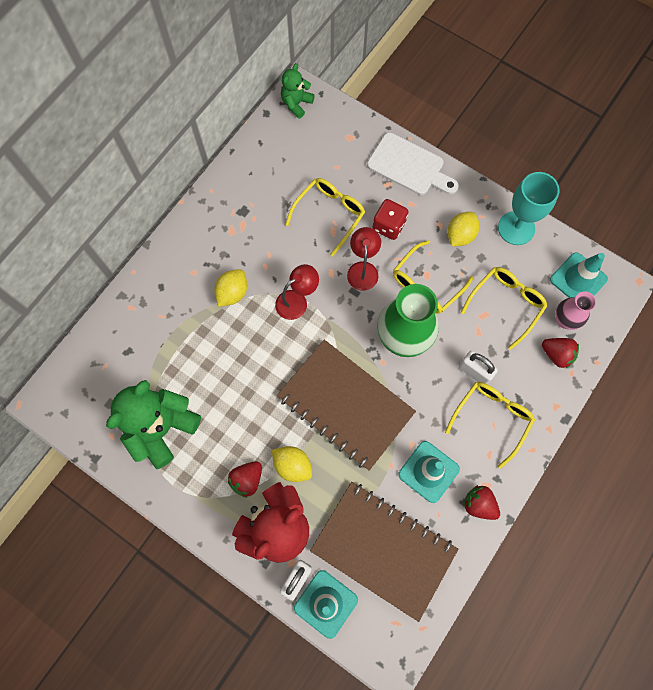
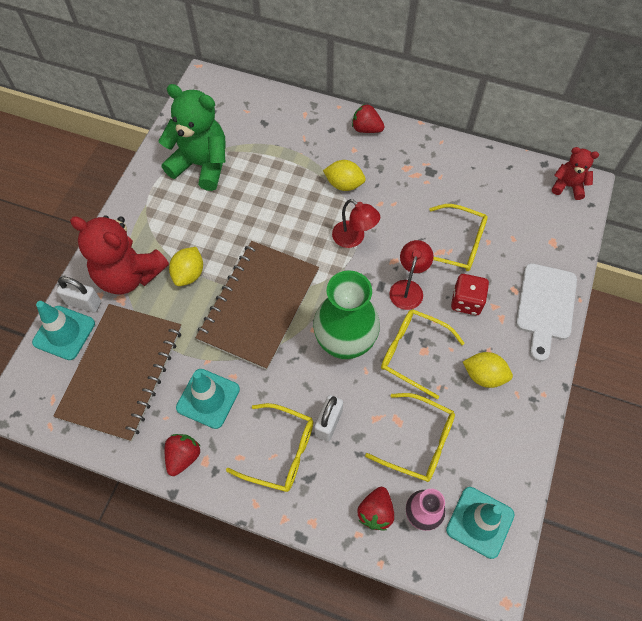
camera: 75 degrees right, 10 degrees down
(247, 479) = (168, 241): red strawberry -> red strawberry (366, 129)
(296, 103) = (568, 186): green teddy bear -> red teddy bear
(363, 269) = (408, 288): red lamp -> red lamp turned 60 degrees counterclockwise
(516, 228) = (518, 435): turquoise goblet -> none

